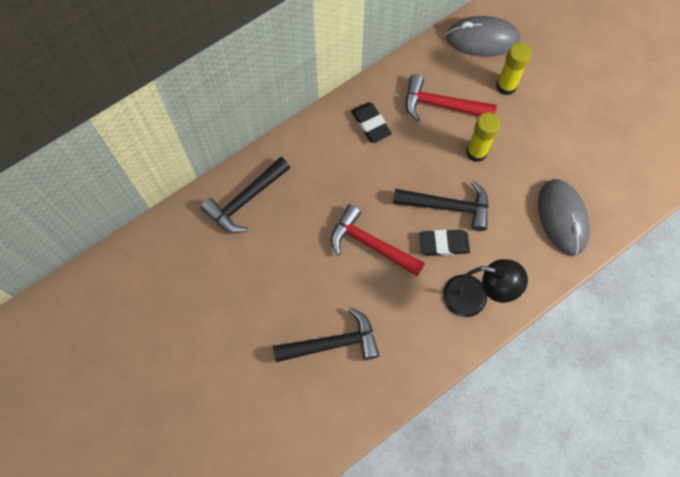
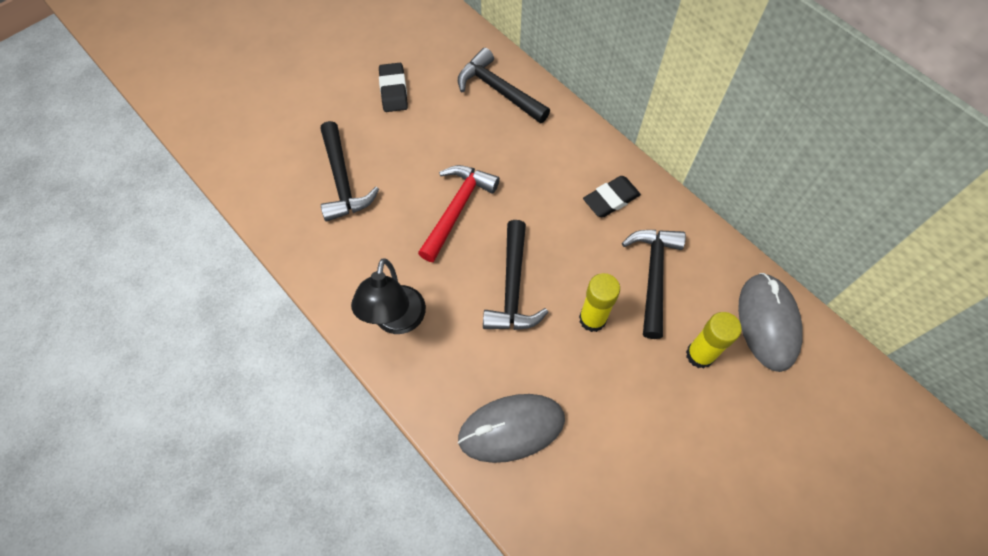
camera: 85 degrees right, 5 degrees down
(441, 105) = (653, 276): red hammer -> black hammer
(444, 244) = (463, 285): black eraser -> black eraser (393, 90)

